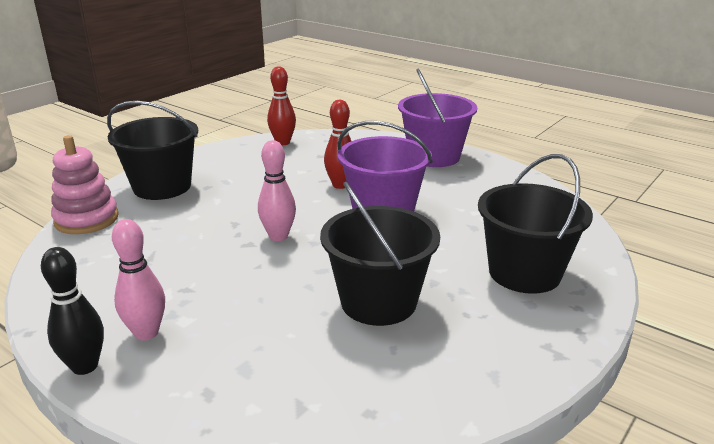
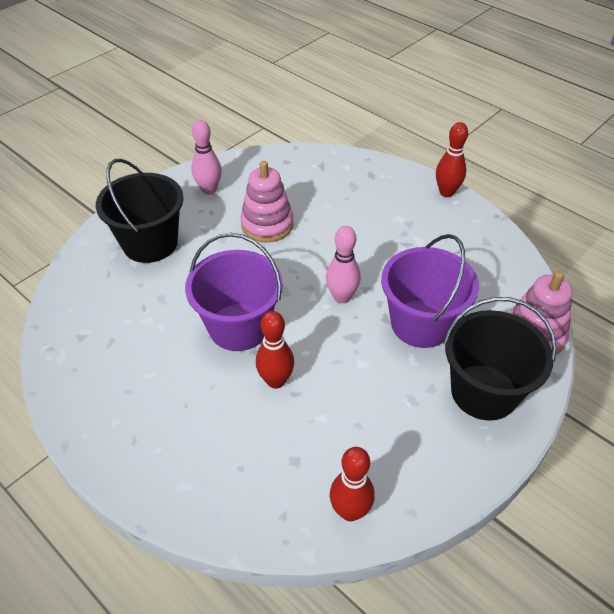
camera: 175 degrees left, 20 degrees up
(85, 366) = (446, 192): black bowling pin -> red bowling pin
(146, 333) = (420, 211): pink bowling pin -> pink bowling pin (209, 190)
(378, 302) = (267, 224): black bucket -> pink stacking toy
(434, 156) = (140, 445): purple bucket -> purple bucket (421, 324)

